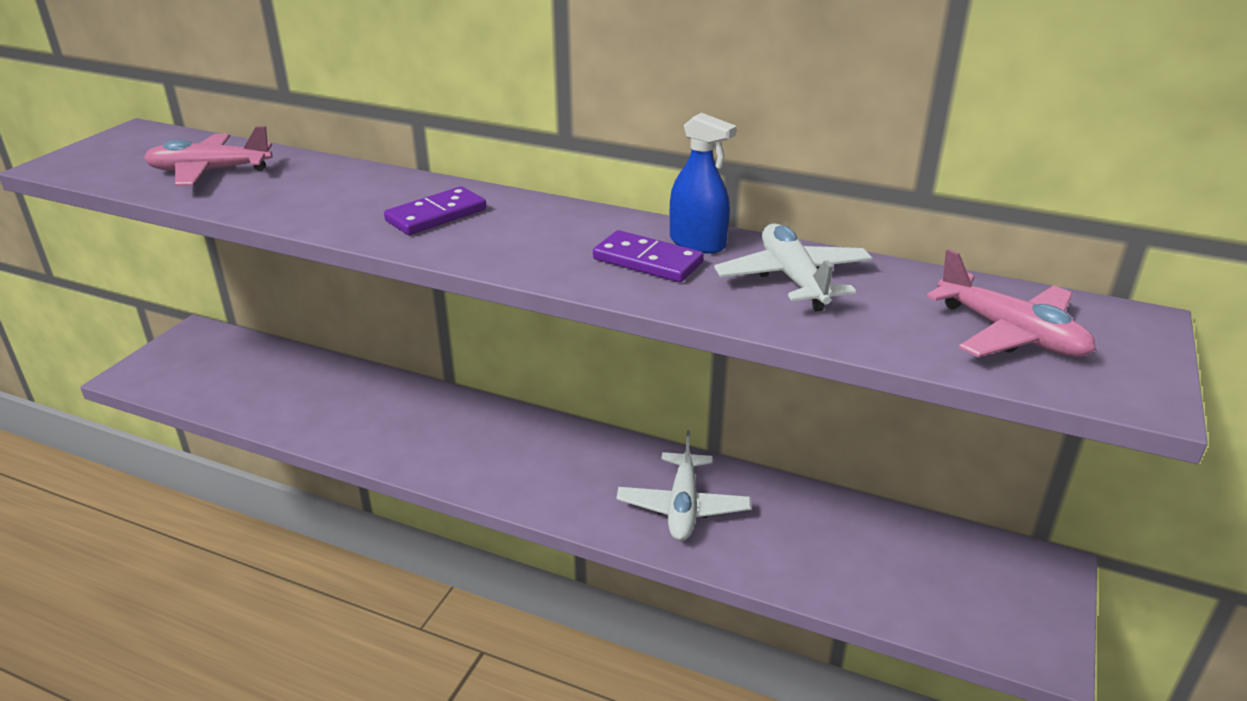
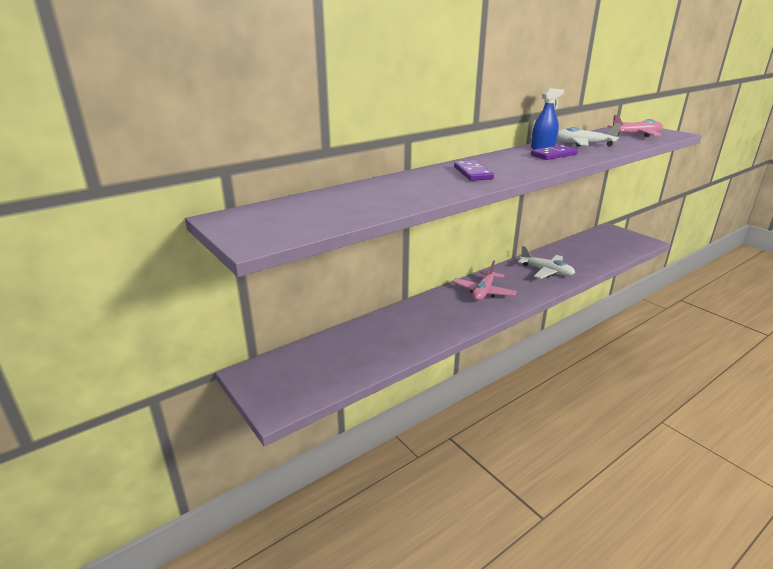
camera: 60 degrees left, 5 degrees down
(210, 171) = (342, 205): pink plane -> pink plane (483, 292)

